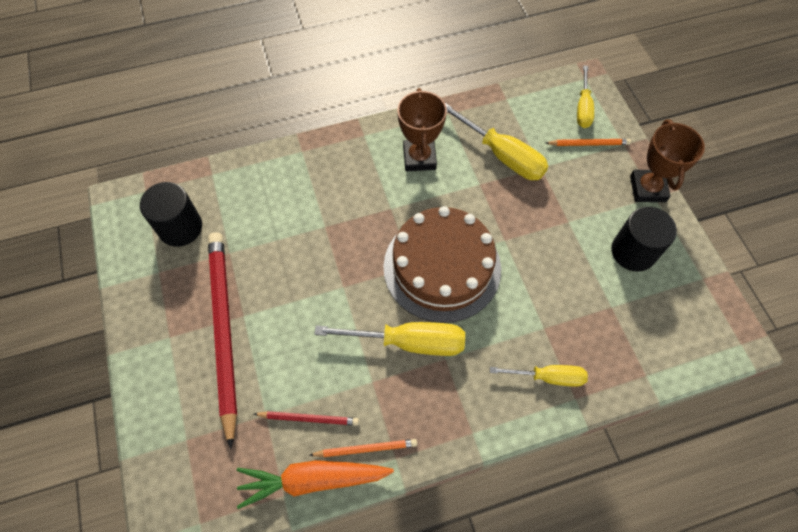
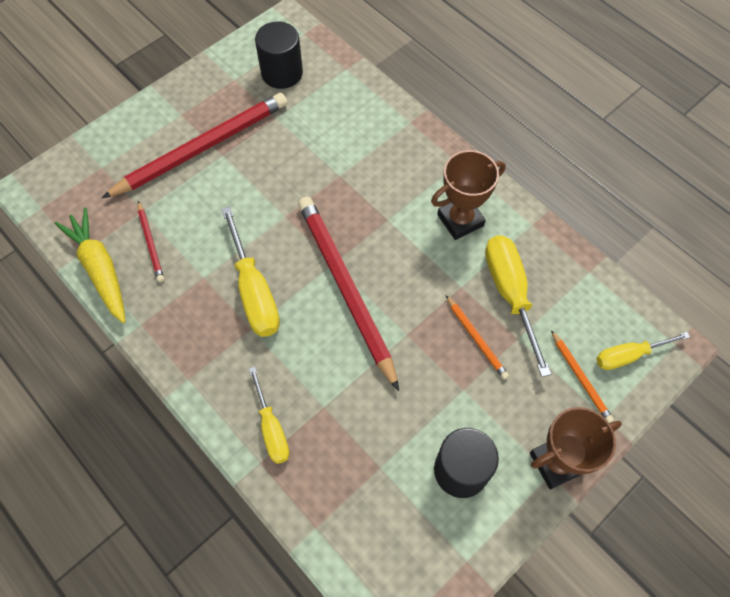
camera: 65 degrees right, 0 degrees up
(313, 480) = (100, 269): orange carrot -> yellow carrot
(365, 448) = (141, 297): orange pencil -> orange pencil (476, 338)
(442, 267) = (345, 289): brown cake -> red pencil
(502, 155) = (510, 294): yellow screwdriver -> yellow screwdriver turned 150 degrees clockwise

